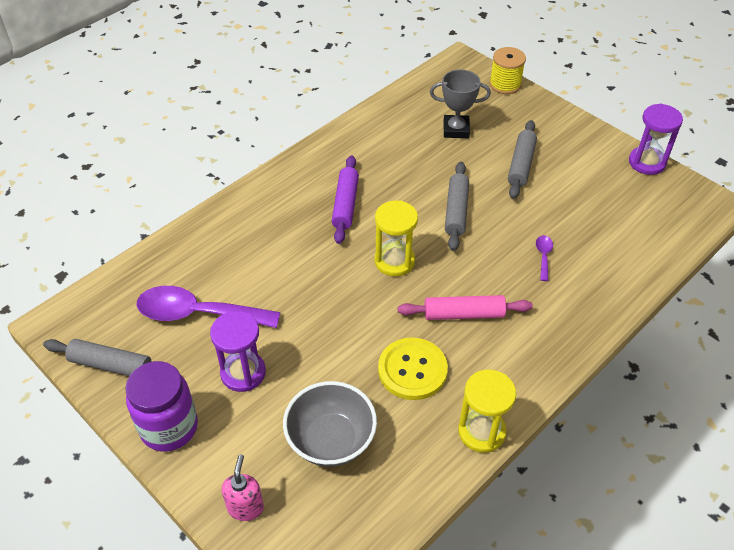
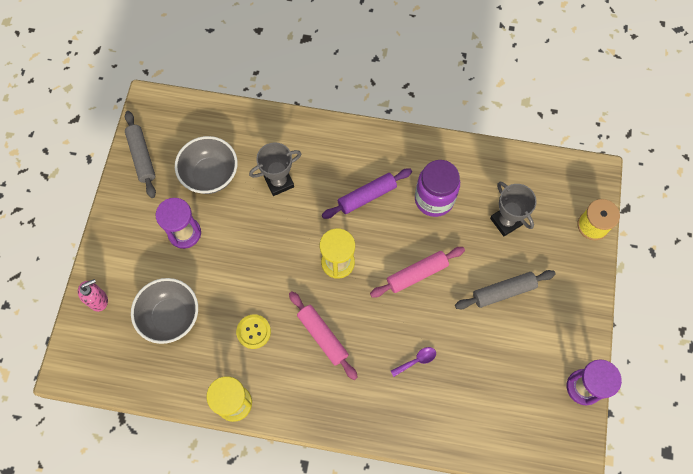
camera: 55 degrees right, 20 degrees up
(169, 427) = (122, 221): purple jar -> purple jar (434, 199)
(198, 313) = (210, 175): purple spoon -> grey bowl
(265, 261) = (279, 182): none -> grey trophy
(412, 370) = (253, 332): yellow button -> yellow button, size x0.64
(456, 211) = (417, 274): grey rolling pin -> pink rolling pin

